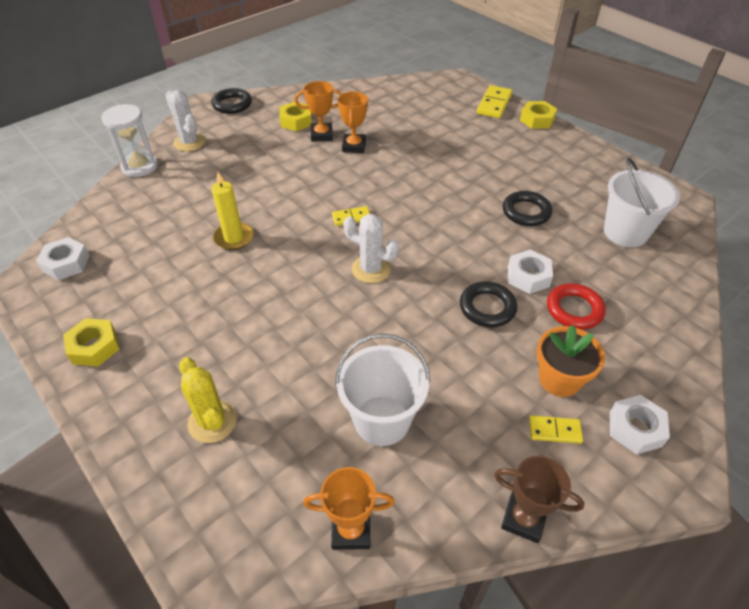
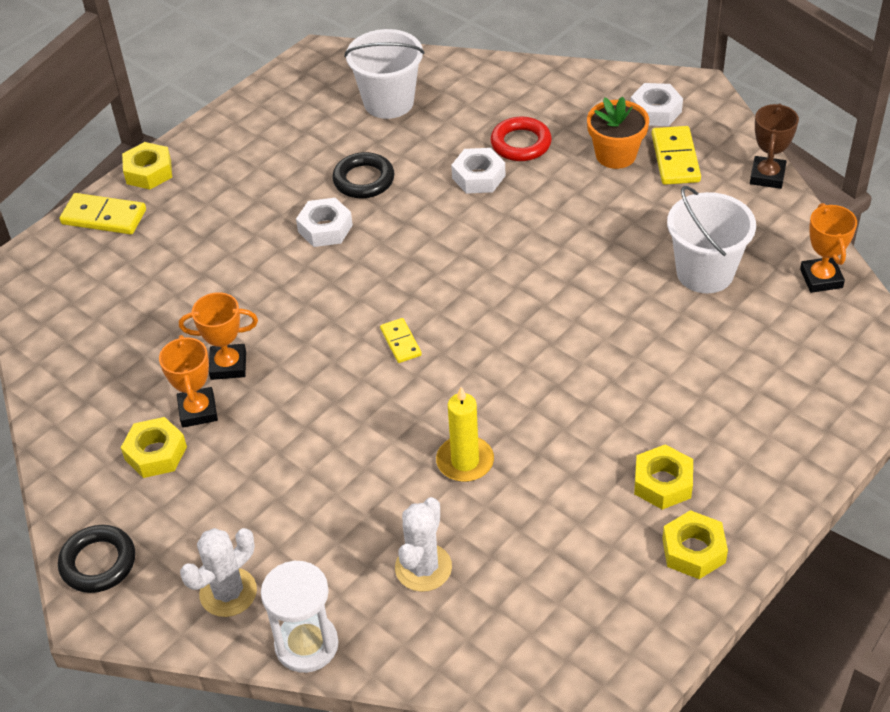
camera: 95 degrees left, 0 degrees up
(66, 263) = (559, 651): white nut -> white nut (325, 228)
(162, 340) = (663, 483): none -> yellow nut
(212, 422) = (753, 403): yellow cactus -> none
(371, 269) = (496, 309): white cactus -> white cactus (423, 568)
(487, 307) = (534, 207): black ring -> none
(554, 431) = (675, 158): yellow domino -> yellow domino, size x1.66

